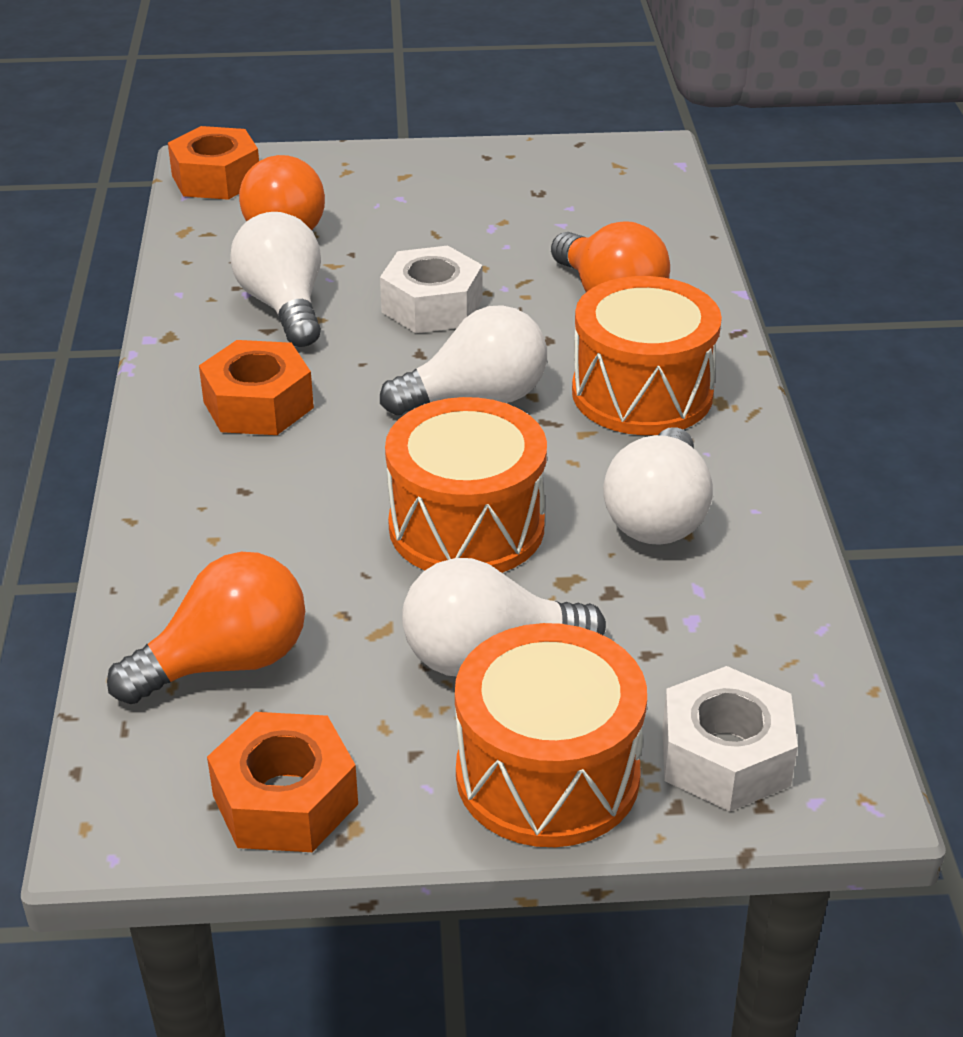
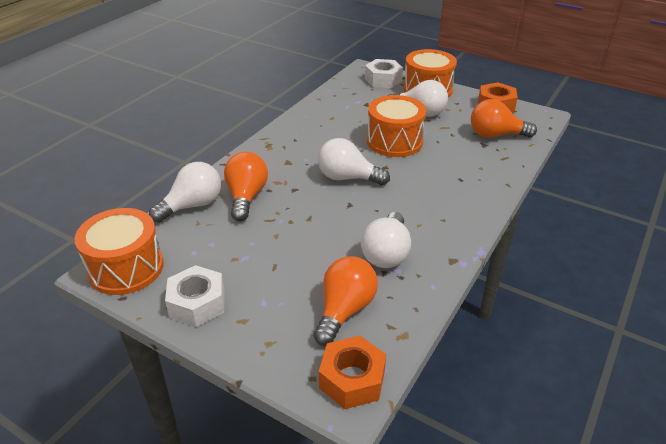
camera: 145 degrees left, 0 degrees up
(258, 405) = (433, 208): orange nut -> none
(432, 306) = (321, 224): white nut -> white nut (197, 303)
(642, 393) = (289, 157): orange drum -> orange drum (126, 268)
(658, 516) = (334, 124): white light bulb -> white light bulb (192, 205)

